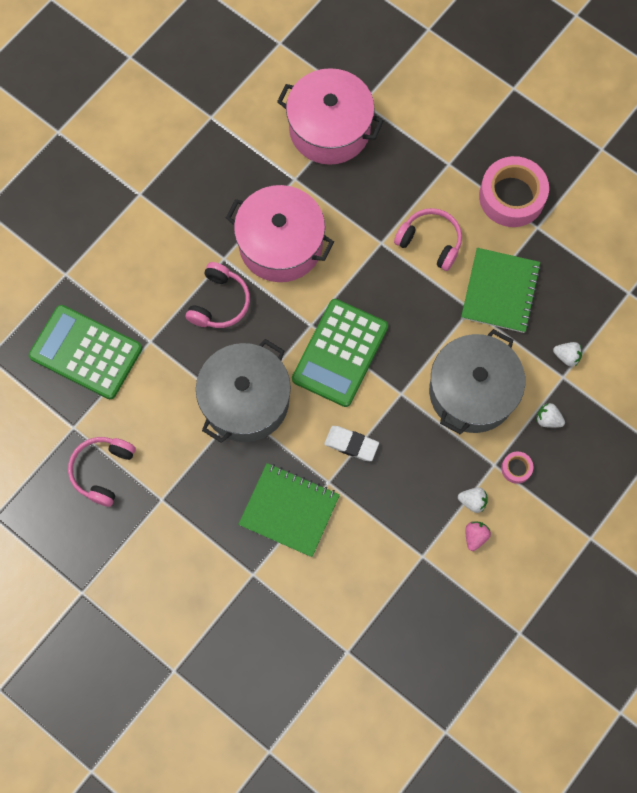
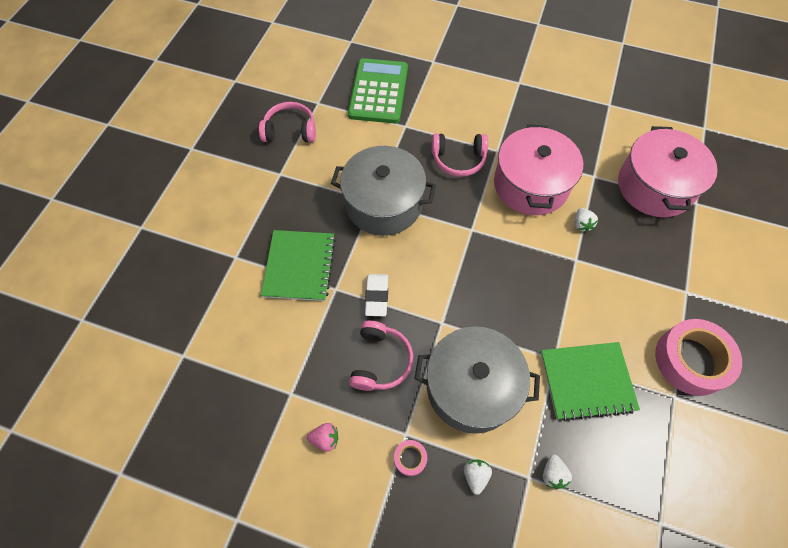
camera: 70 degrees right, 10 degrees down
(340, 353) = (457, 259): green calculator -> none
(430, 242) = (600, 300): pink headphones -> pink headphones (381, 361)
(472, 501) = (360, 424): white strawberry -> white strawberry (581, 224)

